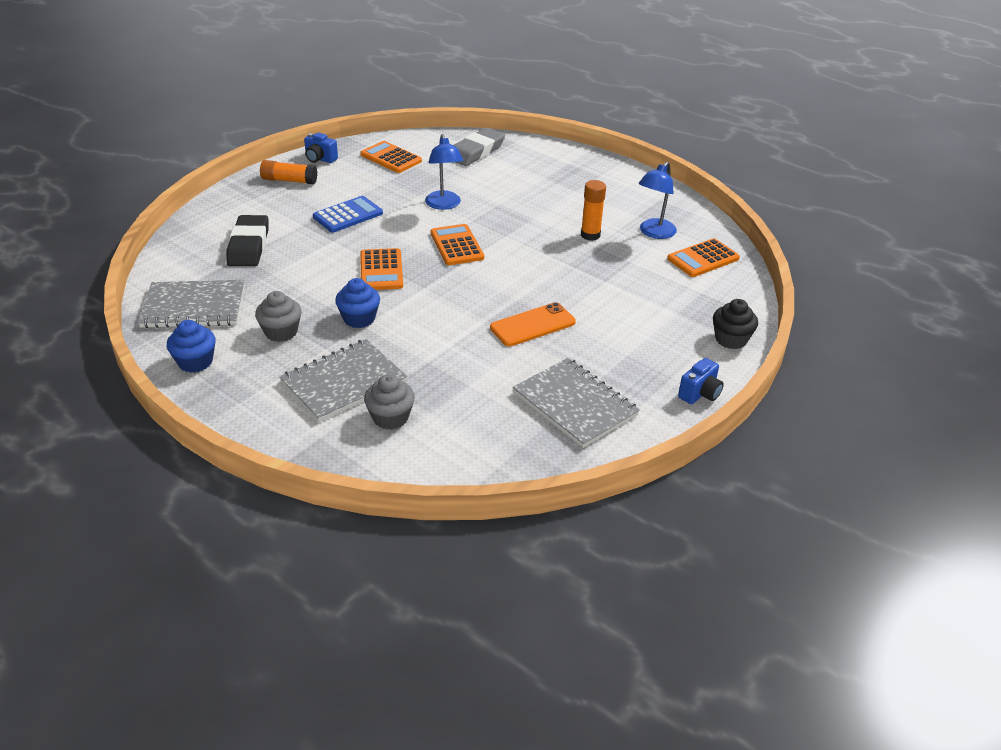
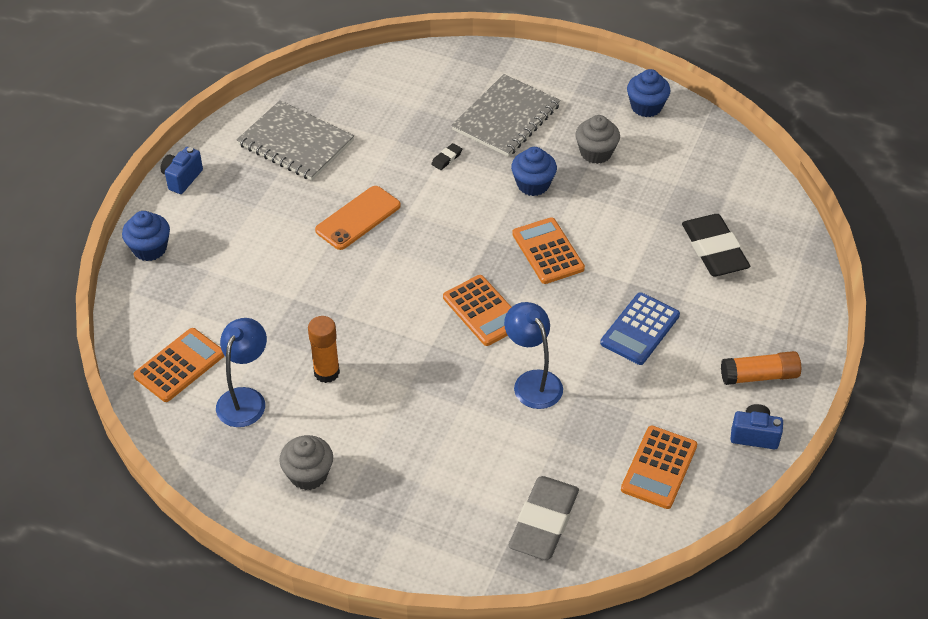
camera: 165 degrees right, 10 degrees up
(194, 306) = (700, 160): grey notebook -> none
(390, 418) = (448, 96): grey cupcake -> grey cupcake (308, 474)
(391, 158) = (659, 467): orange calculator -> orange calculator turned 90 degrees clockwise
(426, 357) = (446, 158): none -> black eraser
(731, 339) = (150, 249): black cupcake -> blue cupcake

